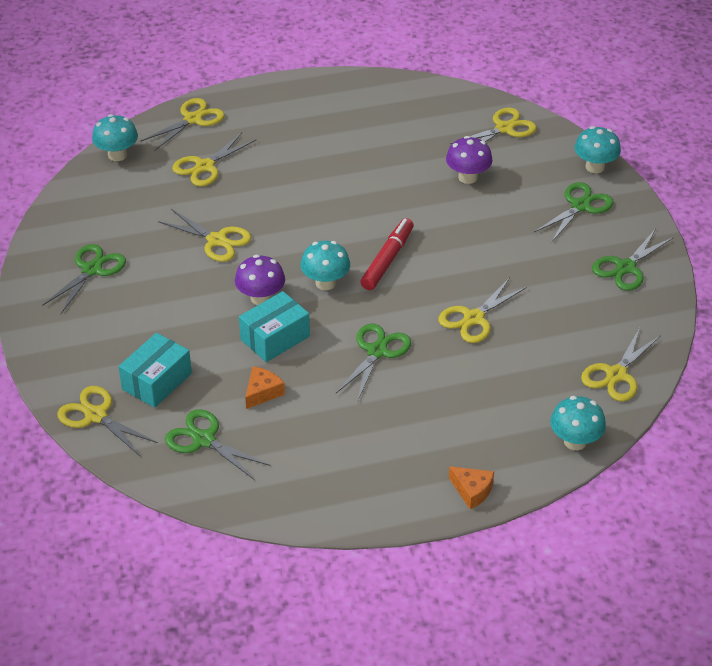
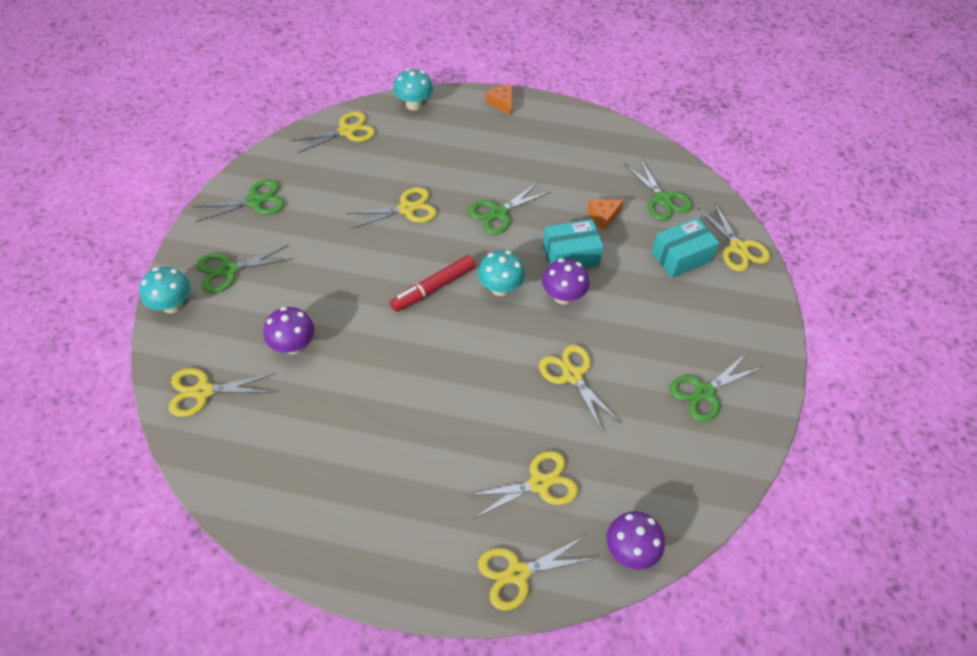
camera: 155 degrees left, 10 degrees up
(117, 155) = (630, 551): turquoise mushroom -> purple mushroom

